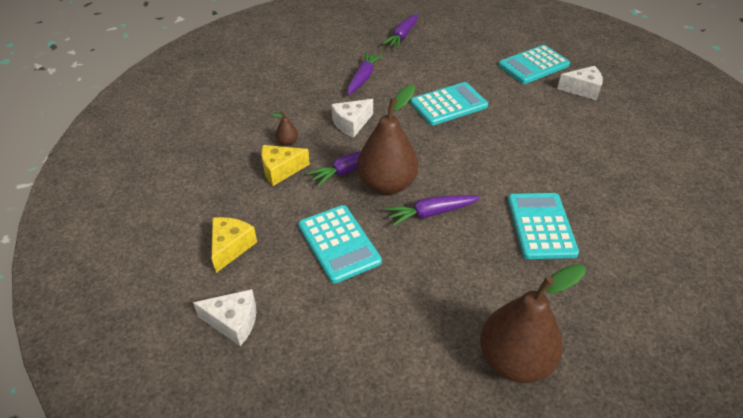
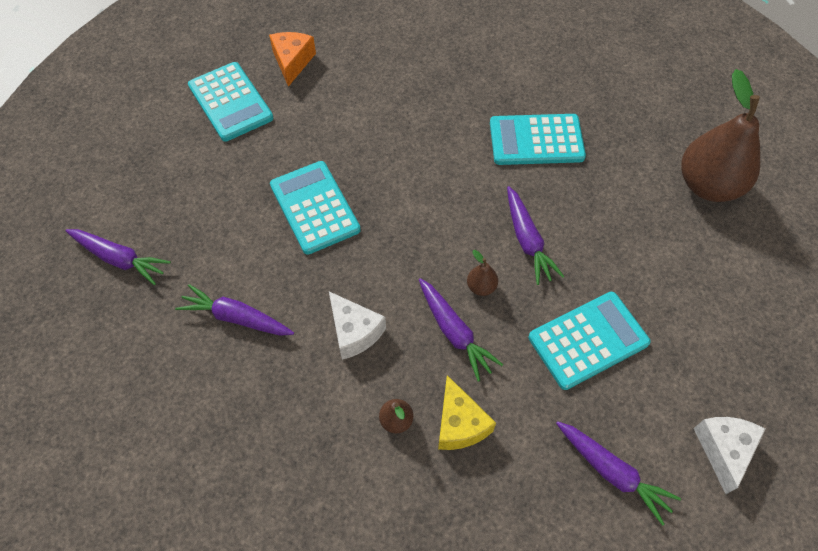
camera: 90 degrees left, 15 degrees up
(231, 247) = (612, 472): yellow cheese -> purple carrot
(387, 184) = (481, 287): brown pear -> brown pear, size x0.40
(582, 89) = (292, 62): white cheese -> orange cheese

